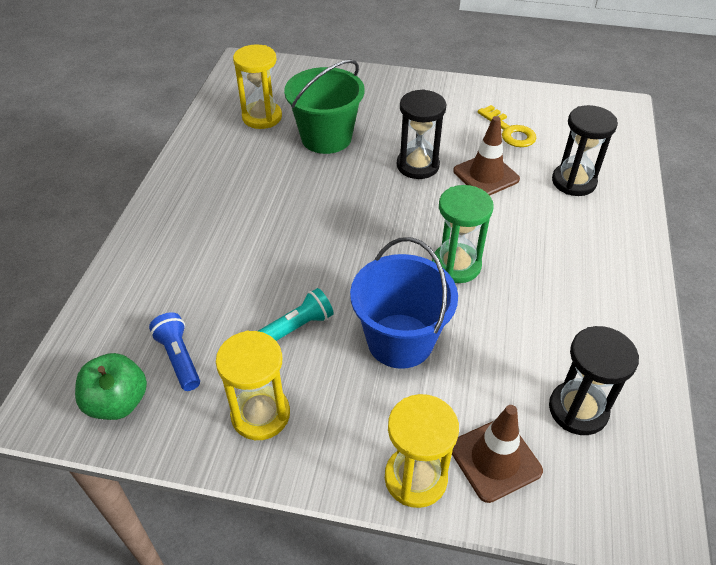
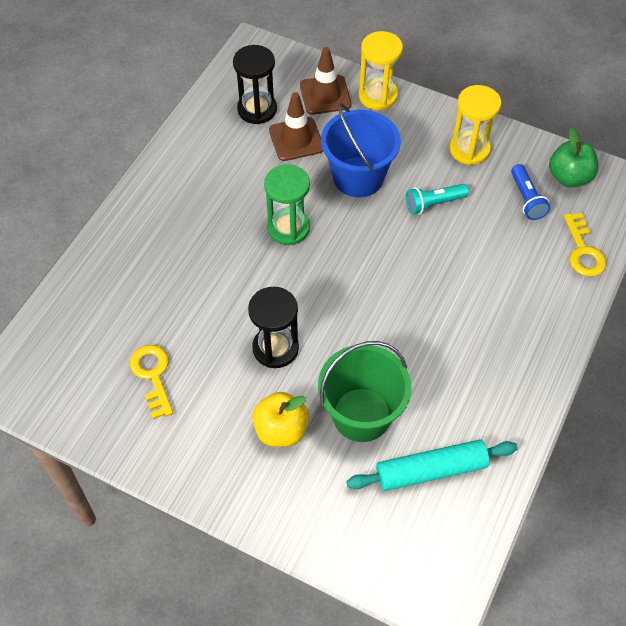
camera: 165 degrees left, 10 degrees up
(112, 308) = (583, 251): none -> yellow key
(262, 117) = (431, 470): yellow hourglass -> turquoise rolling pin
(388, 119) = (281, 430): none -> yellow apple
(486, 175) = (212, 319): brown traffic cone -> brown traffic cone (296, 139)
(573, 182) = (132, 291): black hourglass -> none

